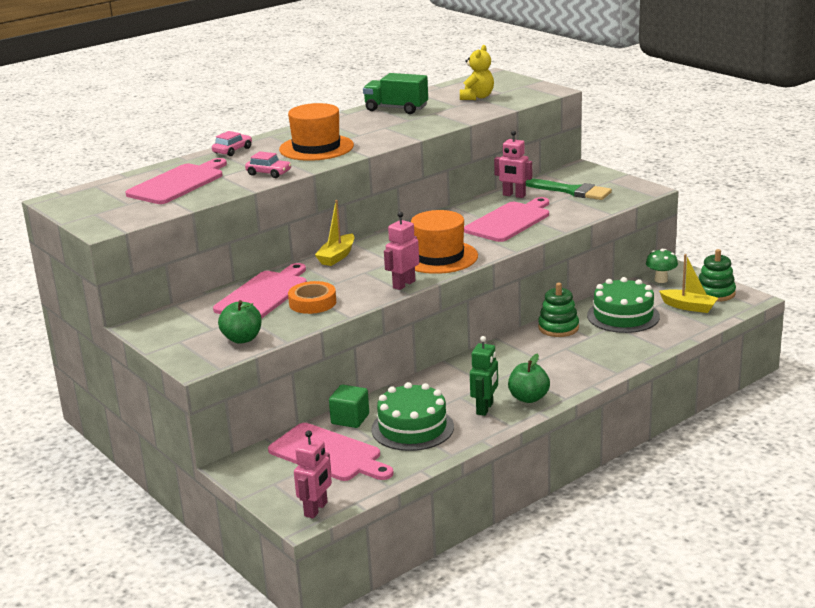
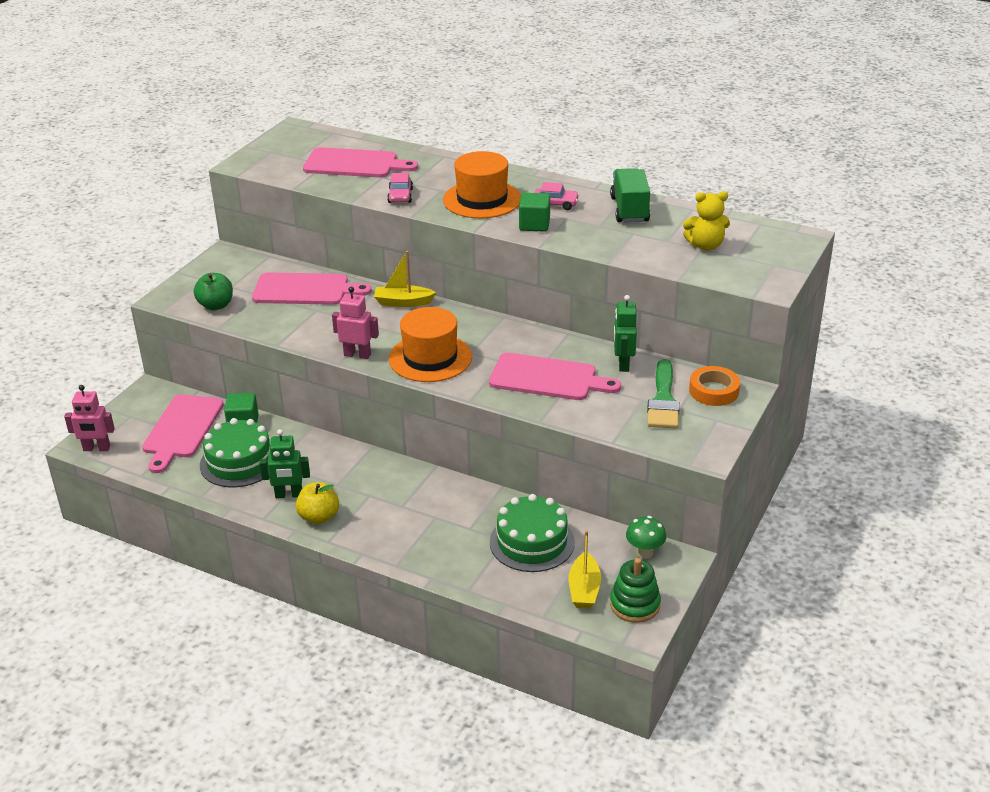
camera: 65 degrees right, 10 degrees up
(232, 150) = (450, 163): pink car -> pink car (555, 204)
(312, 303) = (298, 318): orange tape -> orange tape (714, 391)
(383, 137) = (534, 225): none -> green cube
(514, 195) = (623, 364): pink robot -> green robot
(528, 398) = (319, 517): green apple -> yellow apple
(558, 328) = (478, 502): green stacking toy -> none

